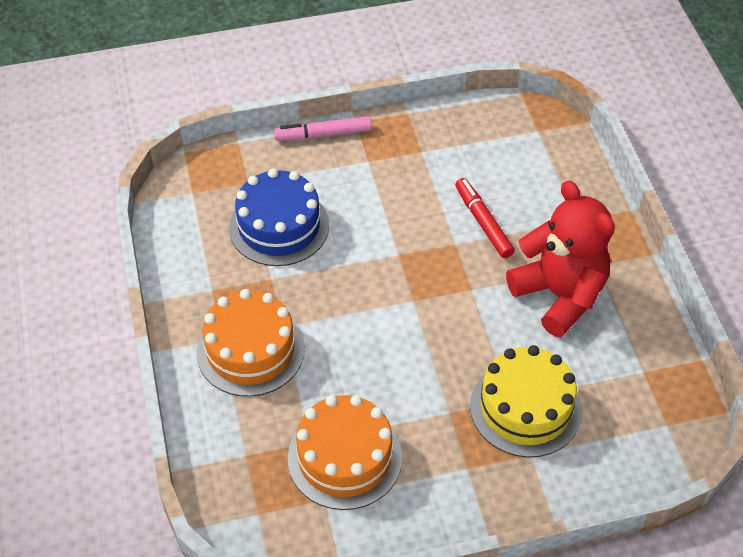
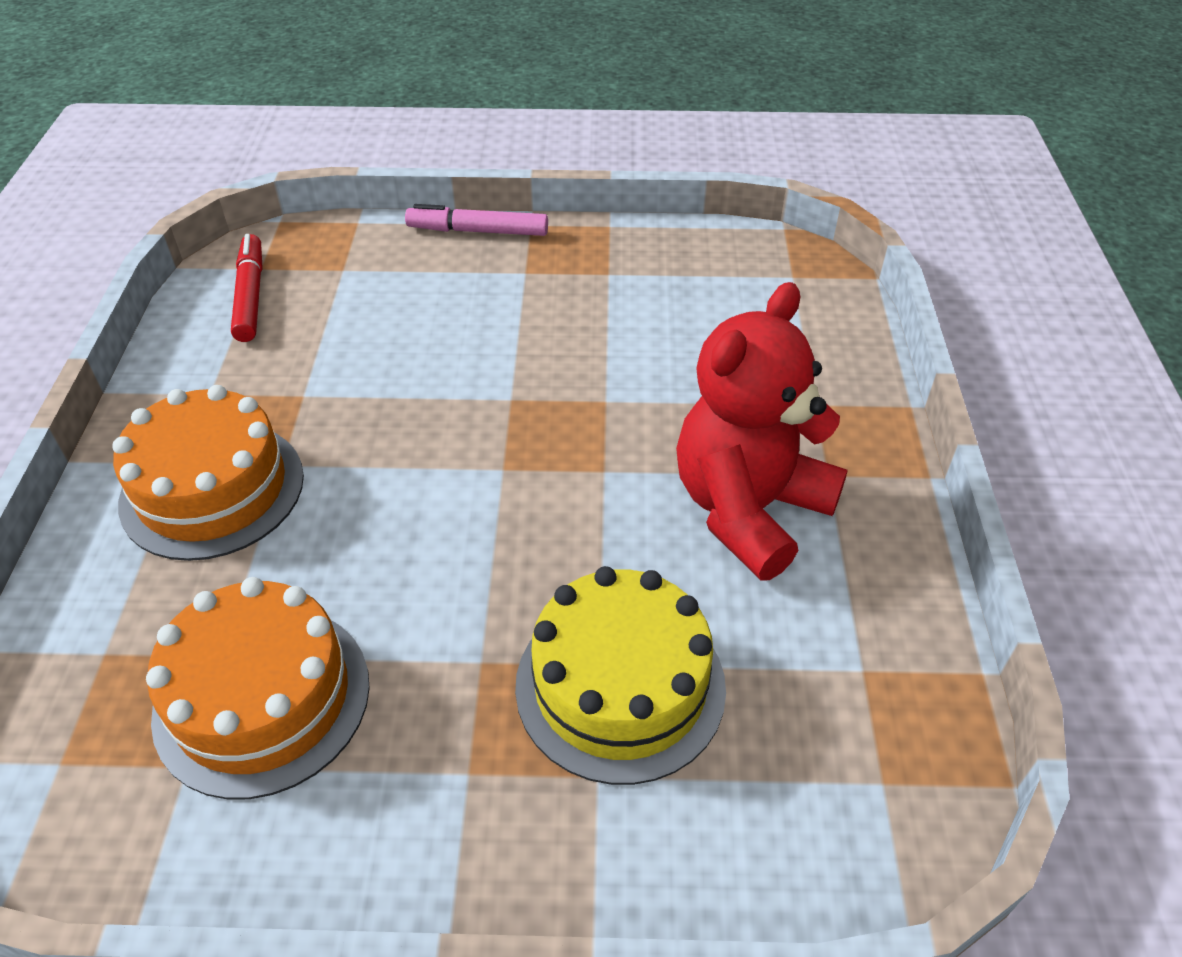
camera: 15 degrees right, 5 degrees down
(279, 226) = (354, 330): blue cake -> none
(483, 222) = (662, 380): red marker -> red marker (251, 295)
(559, 295) = (749, 509): red teddy bear -> red teddy bear turned 120 degrees counterclockwise

